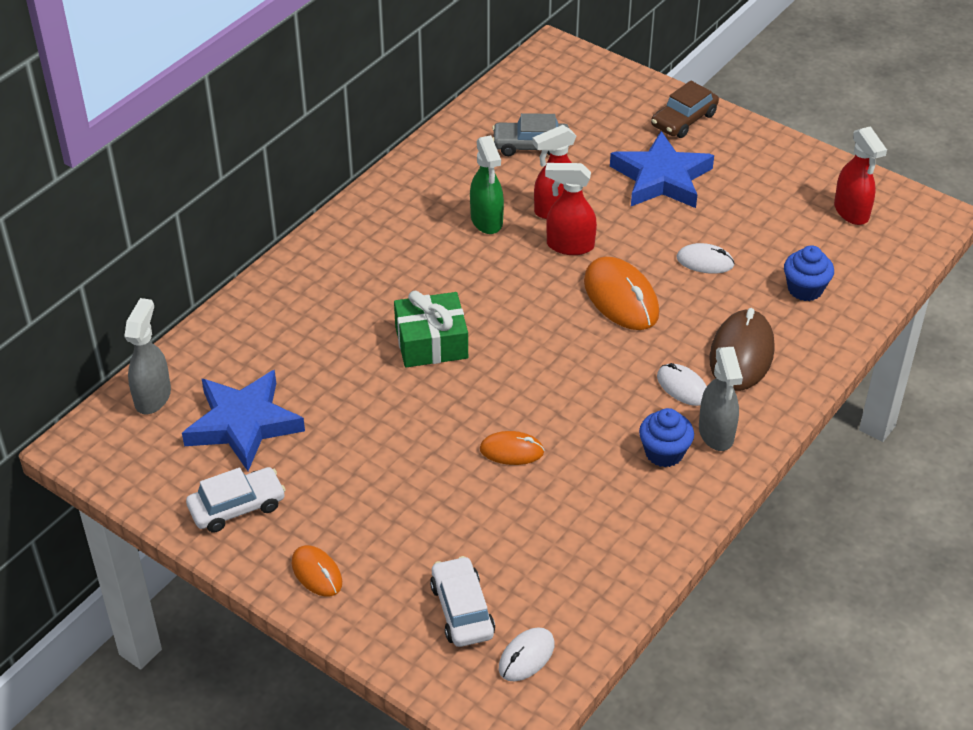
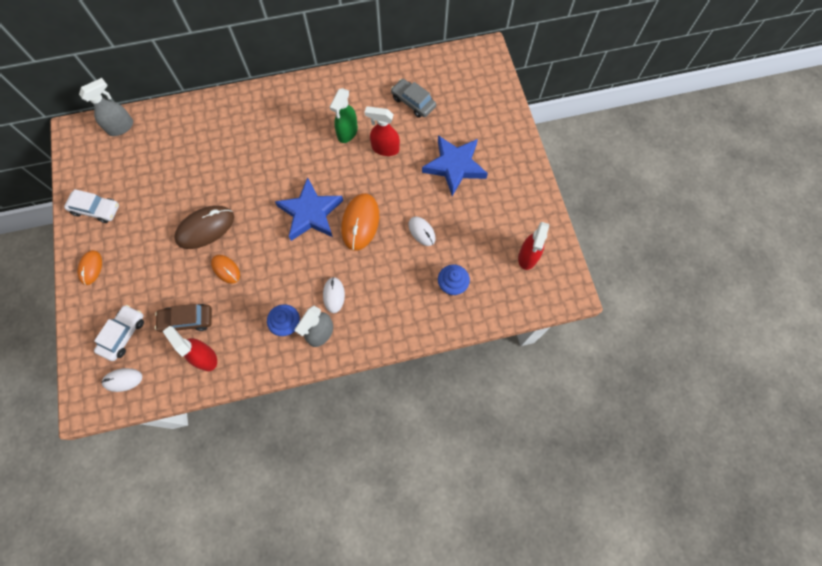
camera: 40 degrees right, 25 degrees up
(243, 424) = (139, 168): blue star -> blue star (310, 213)
(431, 342) = (254, 184): green gift -> none
(569, 245) = (369, 174): red spray bottle -> red spray bottle (205, 357)
(684, 120) = (504, 138): brown car -> brown car (187, 320)
(741, 354) = (380, 298): brown mouse -> brown mouse (205, 228)

